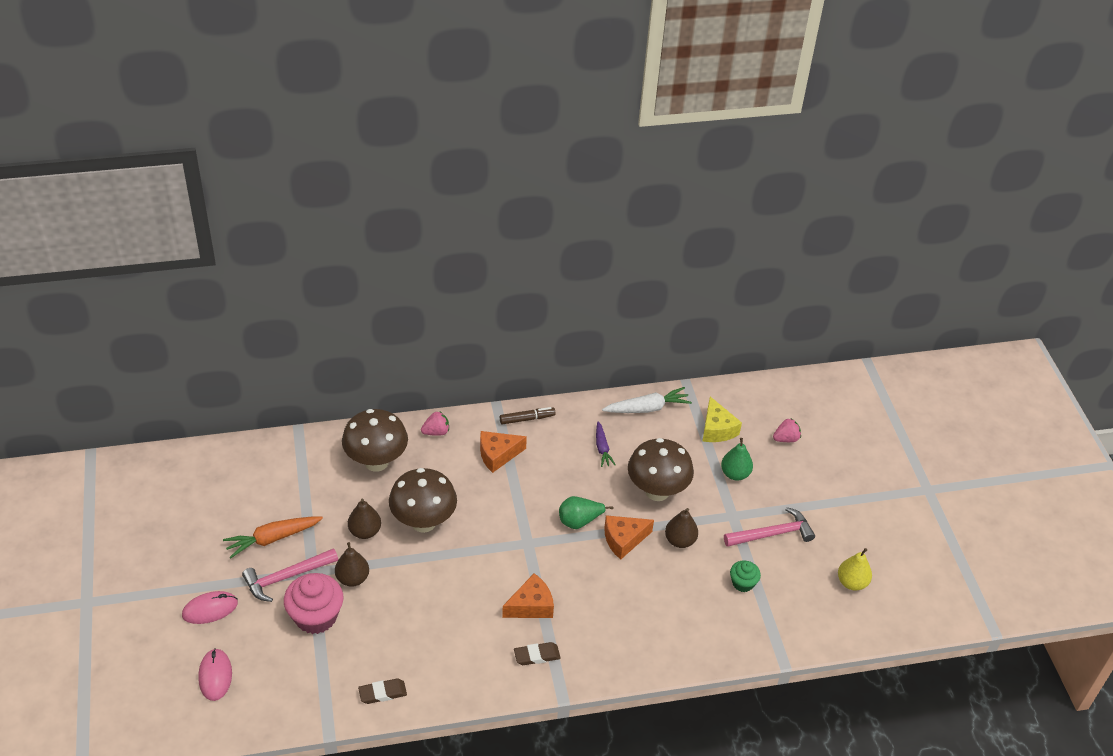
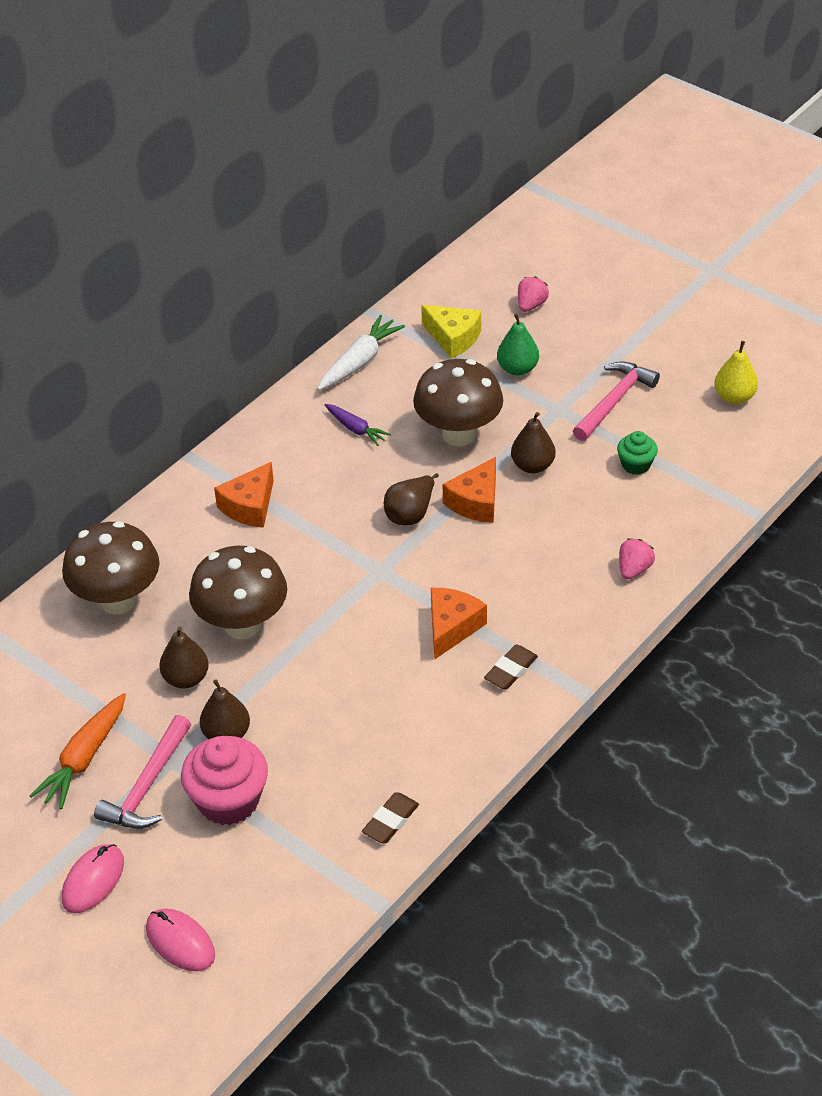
camera: 35 degrees left, 0 degrees up
(436, 432) = (153, 527): pink strawberry -> pink strawberry (634, 569)
(527, 419) = (241, 451): brown marker -> none
(579, 521) = (410, 514): green pear -> brown pear

